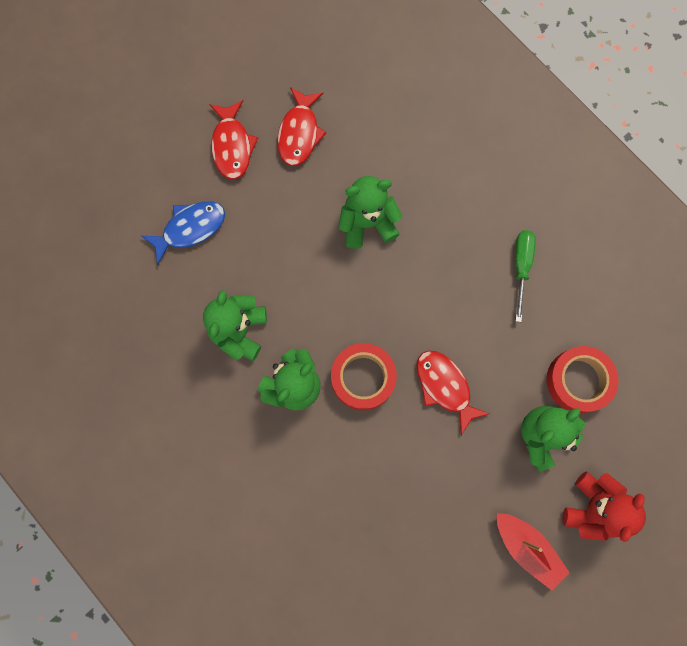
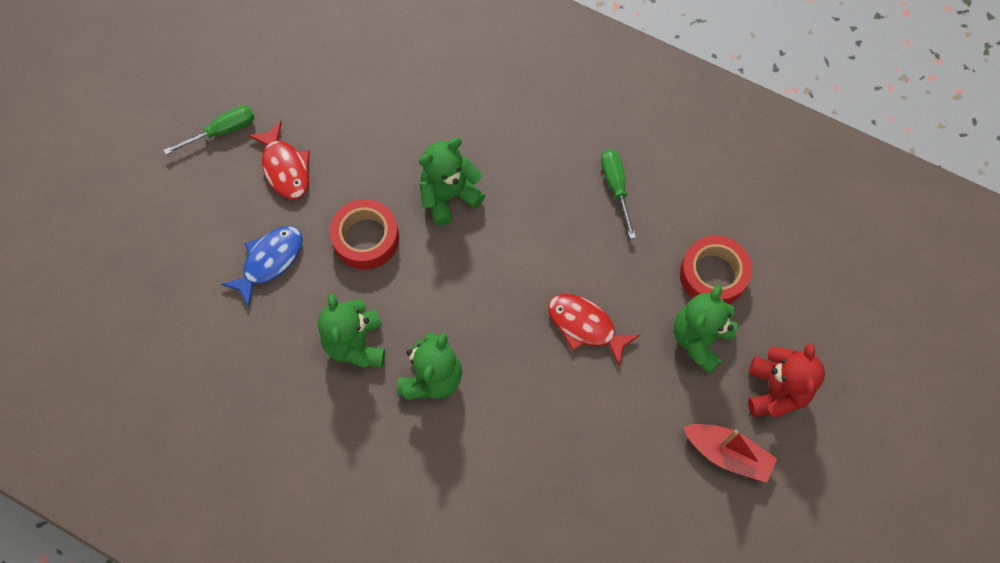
camera: 20 degrees left, 10 degrees down
(189, 92) = (222, 131): none -> green screwdriver
(299, 133) = (349, 134): red fish -> none
(363, 378) = (500, 346): red tape -> red tape (366, 238)

